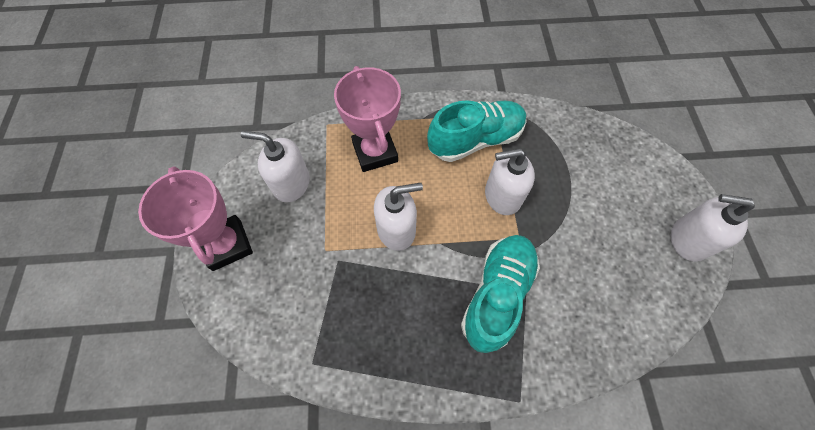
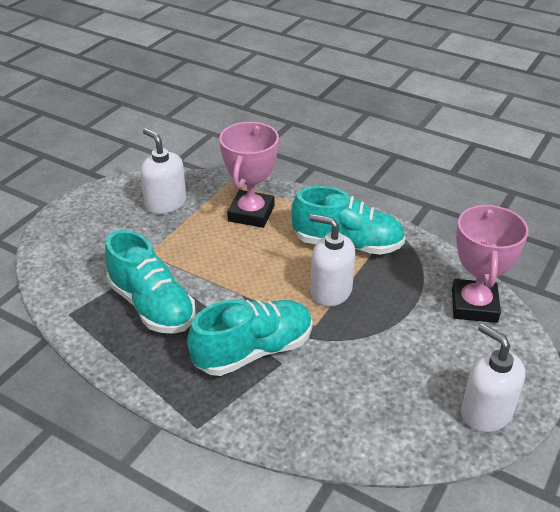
camera: 35 degrees right, 25 degrees down
(227, 245) = (83, 217): pink trophy -> pink trophy (474, 306)
(378, 304) = (152, 305): none -> turquoise shoe
(396, 229) = (216, 269): white soap dispenser -> none

